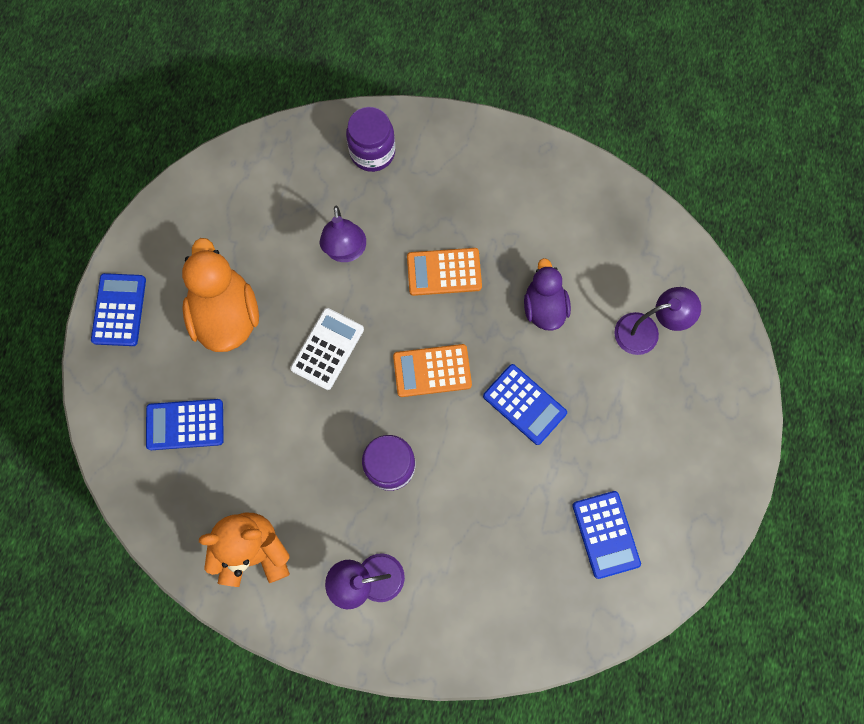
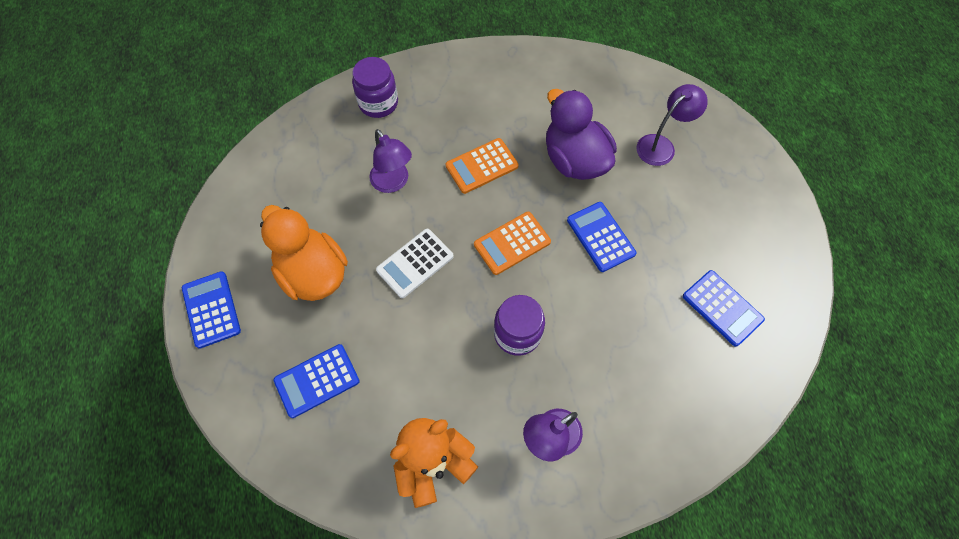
camera: 25 degrees left, 10 degrees down
(327, 349) = (415, 263): white calculator -> white calculator turned 135 degrees counterclockwise
(524, 404) = (600, 237): blue calculator -> blue calculator turned 135 degrees counterclockwise
(544, 307) = (574, 160): purple duck -> purple duck, size x1.57

